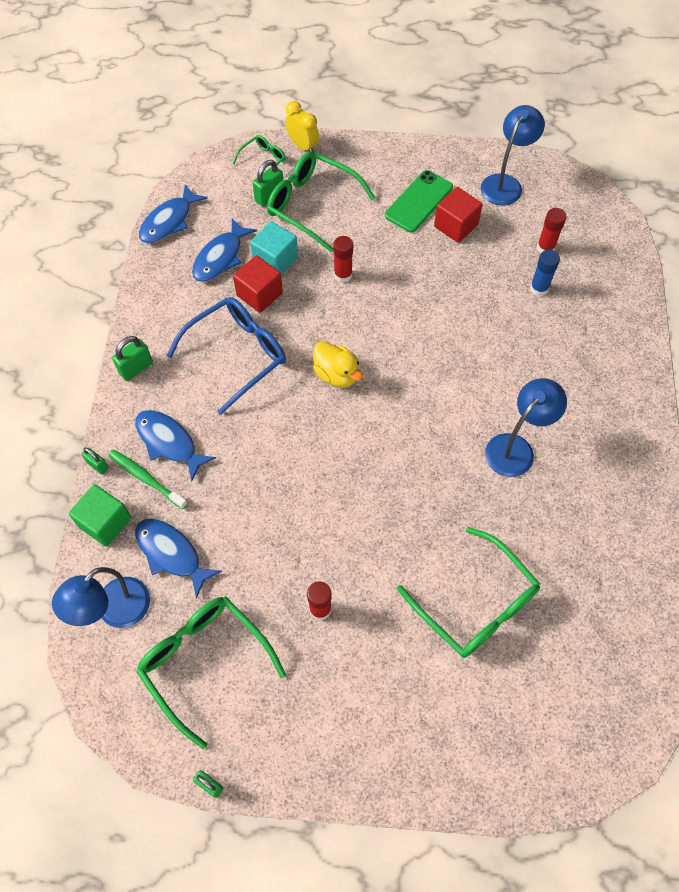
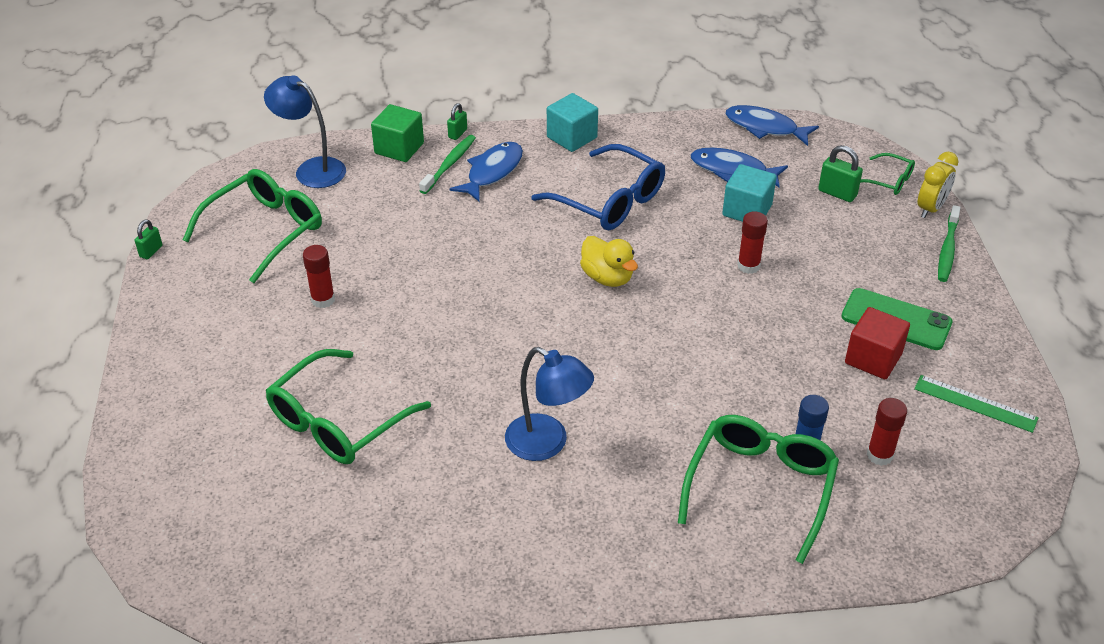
camera: 80 degrees right, 20 degrees down
(136, 368) = (572, 137): green padlock -> turquoise cube
(171, 554) = (372, 193): blue fish -> none
(259, 294) = (694, 205): red cube -> none
(311, 204) = (842, 227): green glasses -> green glasses (761, 486)
(336, 374) = (607, 277): yellow duck -> yellow duck turned 75 degrees counterclockwise
(351, 150) = (947, 249): none -> green toothbrush
(505, 183) = (975, 403): blue lamp -> green ruler

